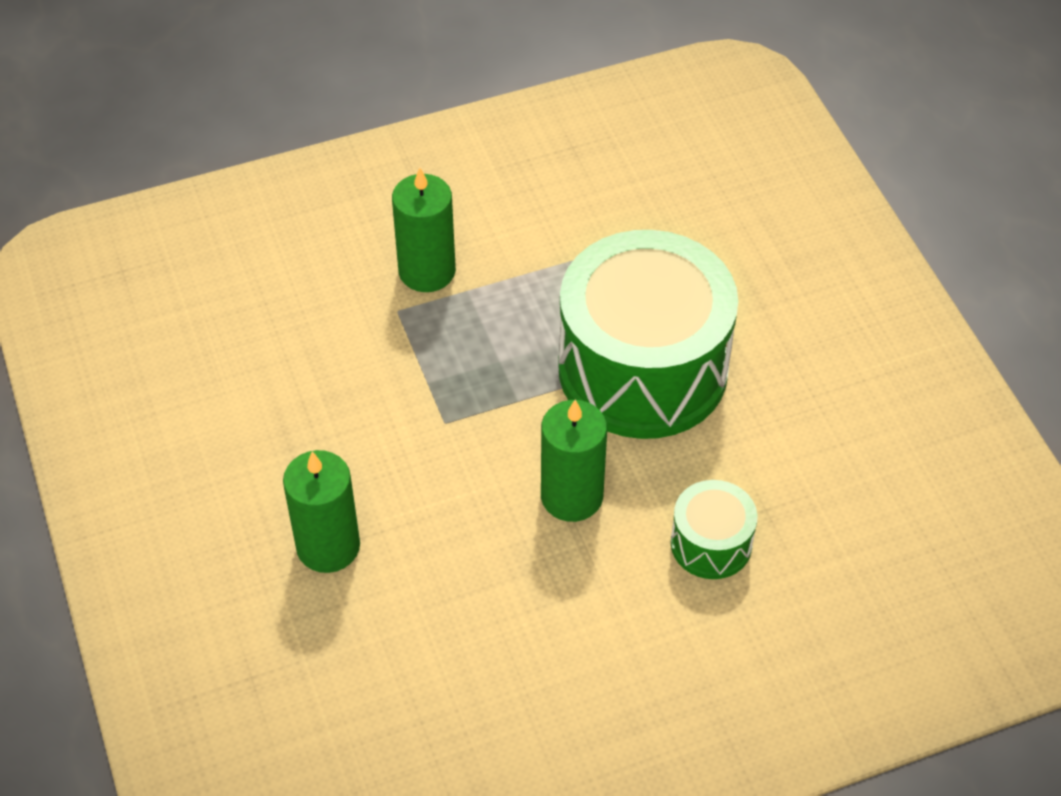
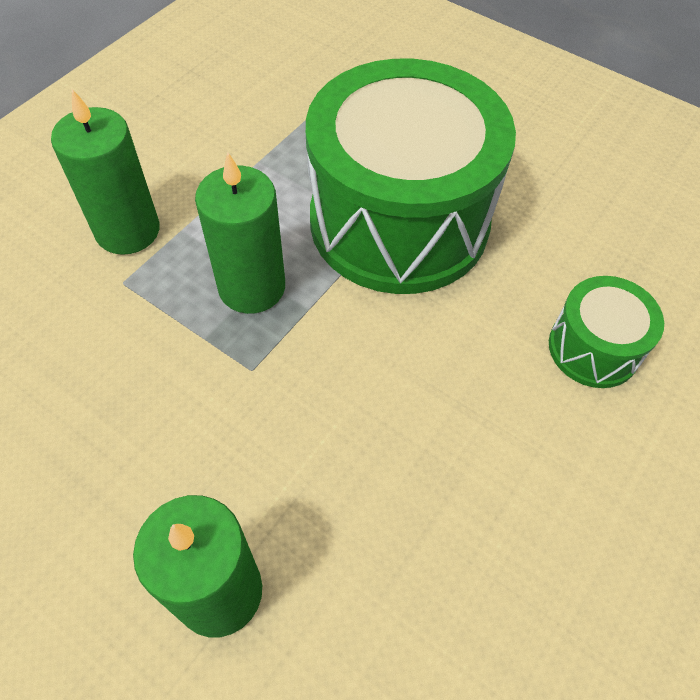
camera: 35 degrees left, 5 degrees up
(571, 496) = (434, 375): green candle -> green candle (252, 287)

